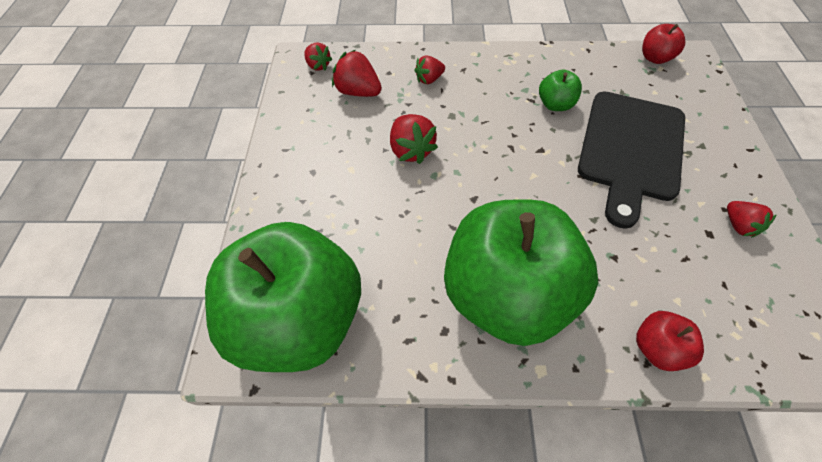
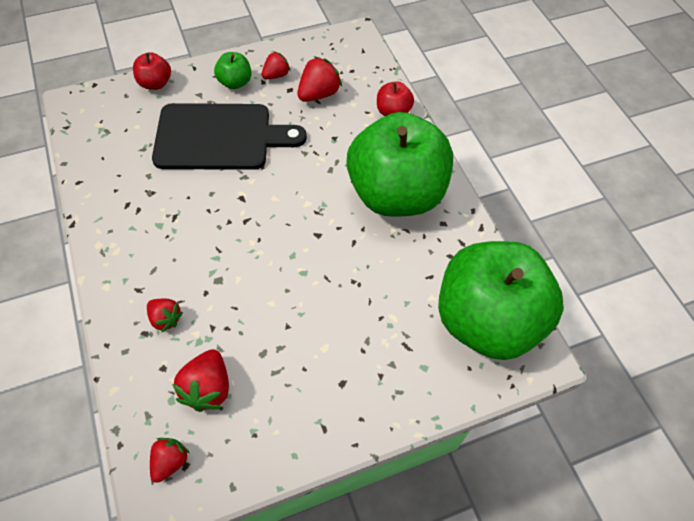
camera: 115 degrees left, 0 degrees up
(411, 150) = (280, 301): red strawberry -> red strawberry (318, 94)
(555, 104) = (176, 197): green apple -> green apple (235, 82)
(654, 58) = (83, 129): red apple -> red apple (155, 83)

